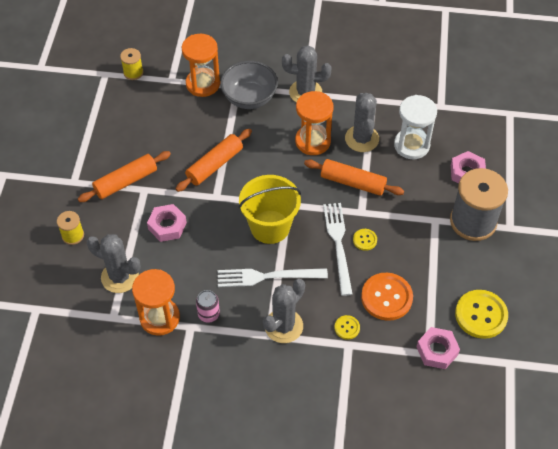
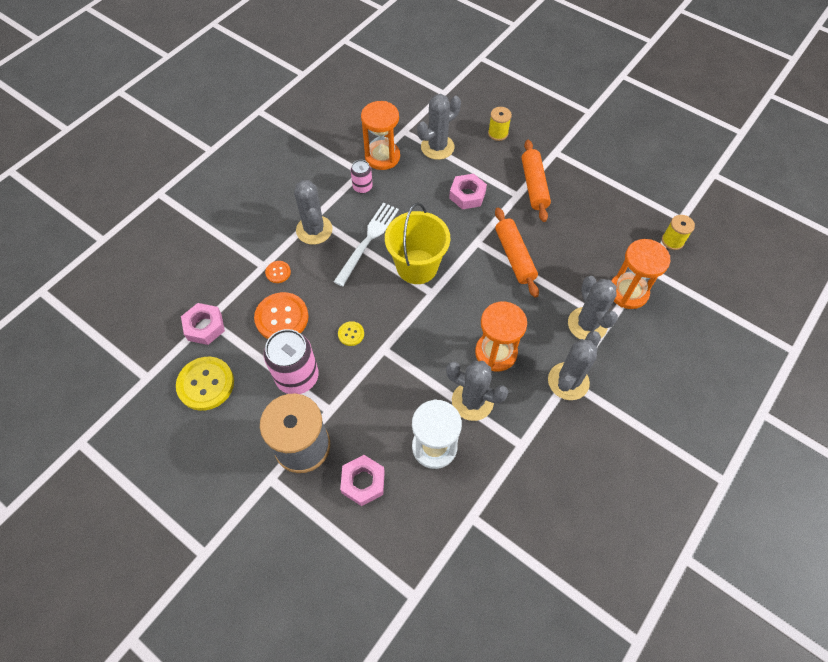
camera: 120 degrees right, 5 degrees up
(249, 98) = (587, 324): grey bowl -> grey cactus
(338, 244) = (361, 310): white fork -> none
(347, 328) = (278, 272): yellow button -> orange button
(353, 182) = (422, 361): orange rolling pin -> none
(426, 255) = (297, 377): none -> pink can

